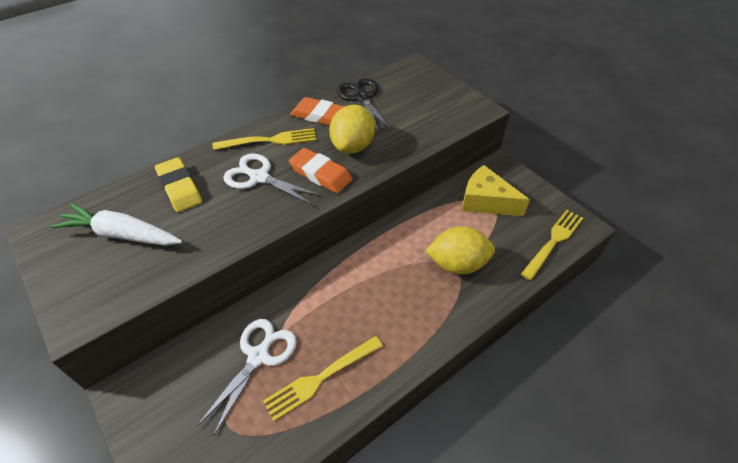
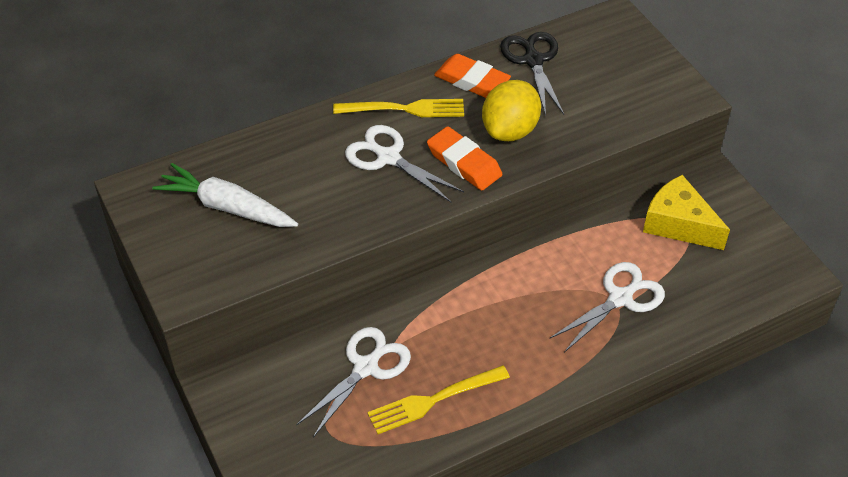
camera: 10 degrees right, 0 degrees up
(180, 188) = (292, 159): yellow eraser -> none
(457, 264) = (620, 298): yellow lemon -> white scissors
(553, 242) = (753, 288): yellow fork -> none

